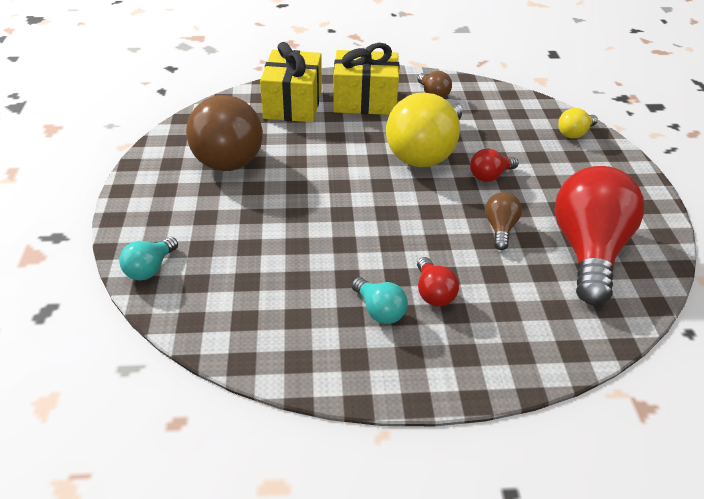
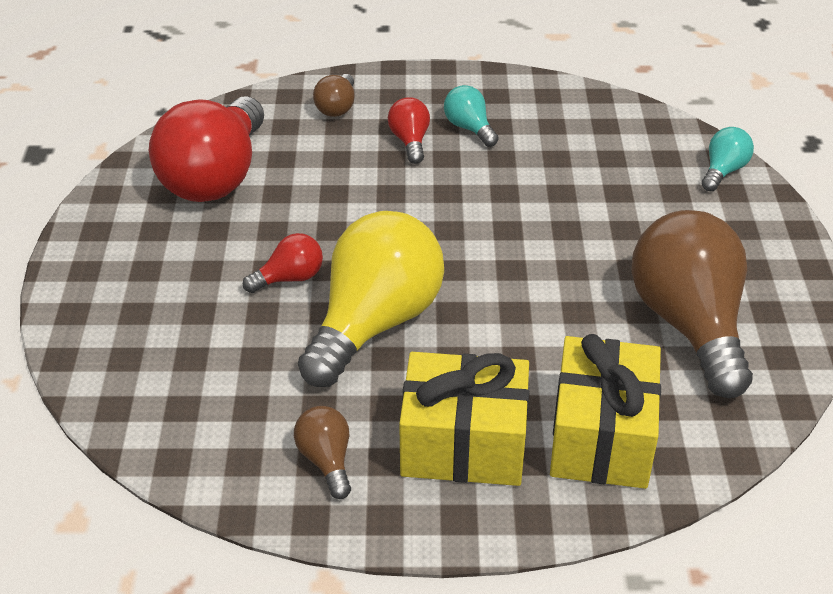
camera: 175 degrees left, 0 degrees up
(500, 228) = (308, 204): brown light bulb -> brown light bulb (337, 107)
(574, 133) = (109, 356): yellow light bulb -> none

